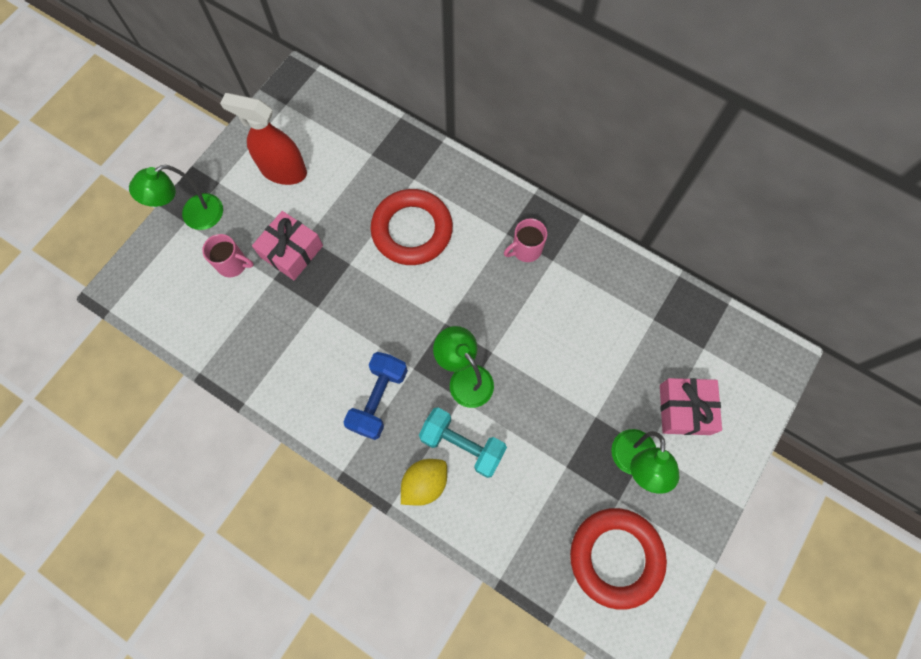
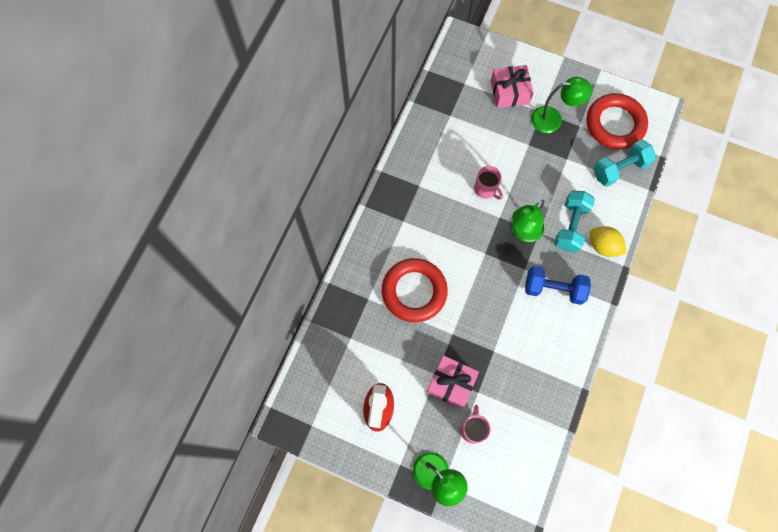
camera: 100 degrees left, 0 degrees up
(525, 249) = (414, 205): pink mug -> pink mug (486, 189)
(539, 542) = (619, 169): none -> turquoise dumbbell

